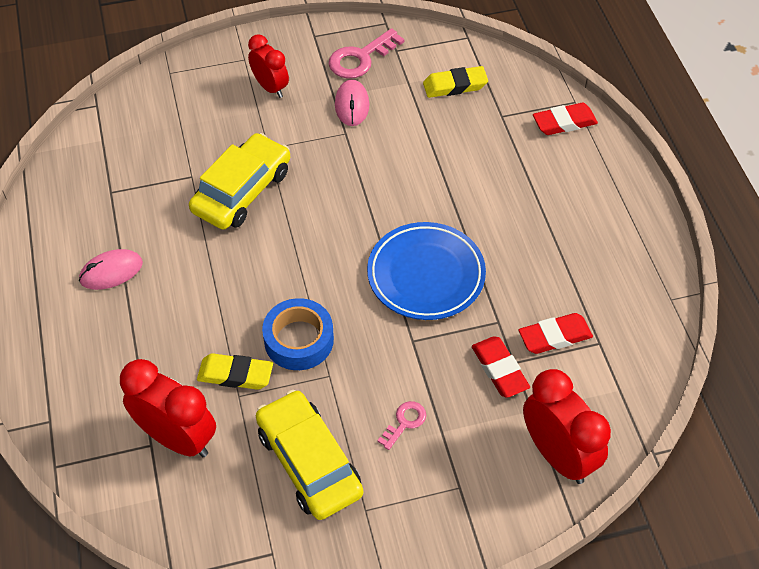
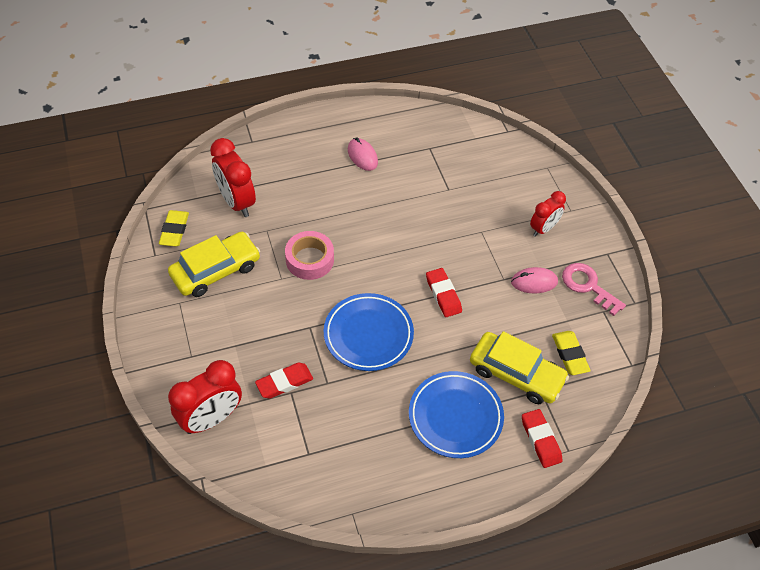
camera: 85 degrees right, 0 degrees up
(177, 438) = (237, 202): red clock -> red clock turned 120 degrees clockwise
(235, 374) = (282, 227): yellow eraser -> yellow eraser (174, 231)
(242, 191) = (438, 219): yellow car -> yellow car (516, 374)
(299, 340) = (310, 260): blue tape -> pink tape
(404, 422) = (242, 323): pink key -> none
(540, 195) = (455, 417): none -> blue plate
(555, 337) = (313, 421): red eraser -> red eraser (443, 295)

